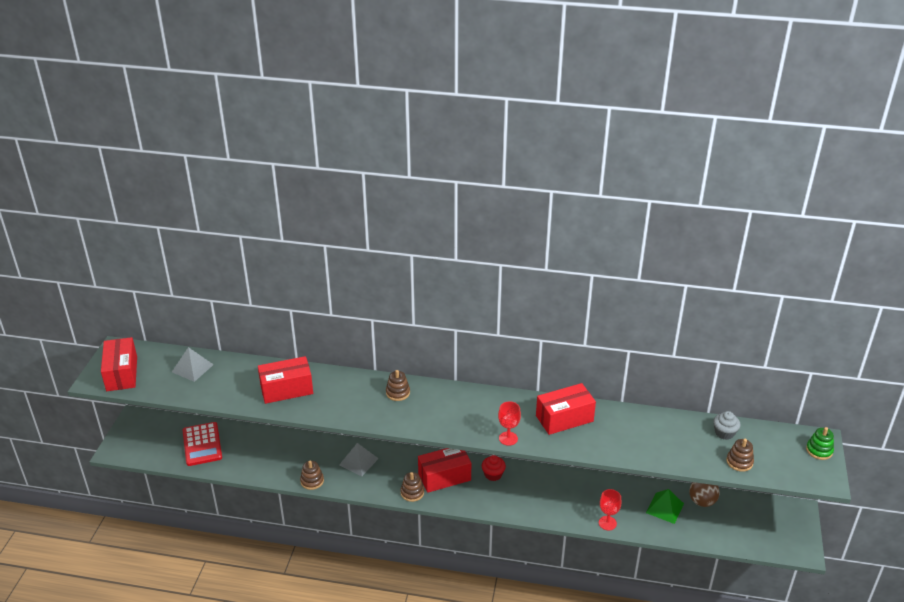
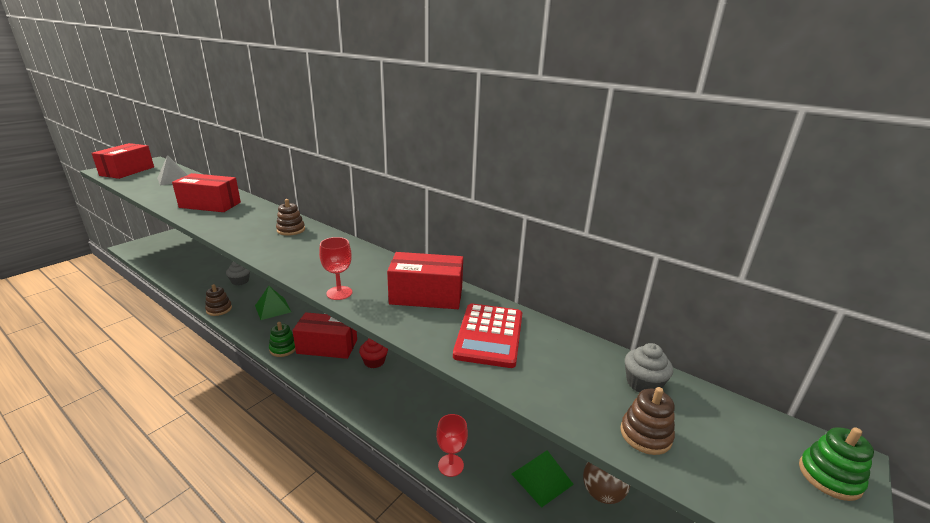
camera: 25 degrees right, 10 degrees down
(202, 444) = (185, 261): red calculator -> red calculator (489, 335)
(291, 446) = (240, 281): none -> grey cupcake
(358, 461) = (273, 308): grey pyramid -> green pyramid
(412, 493) = (283, 348): brown stacking toy -> green stacking toy

